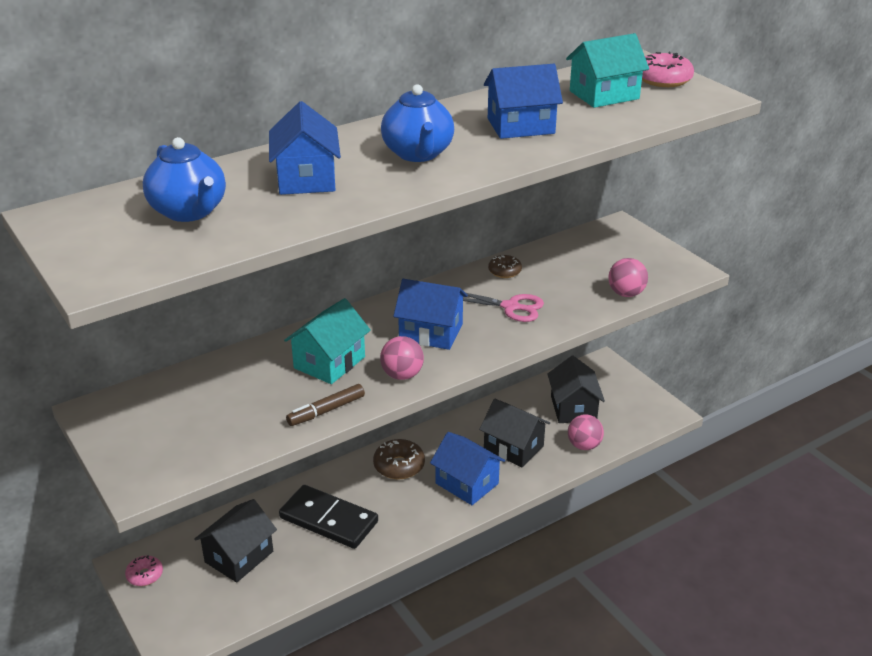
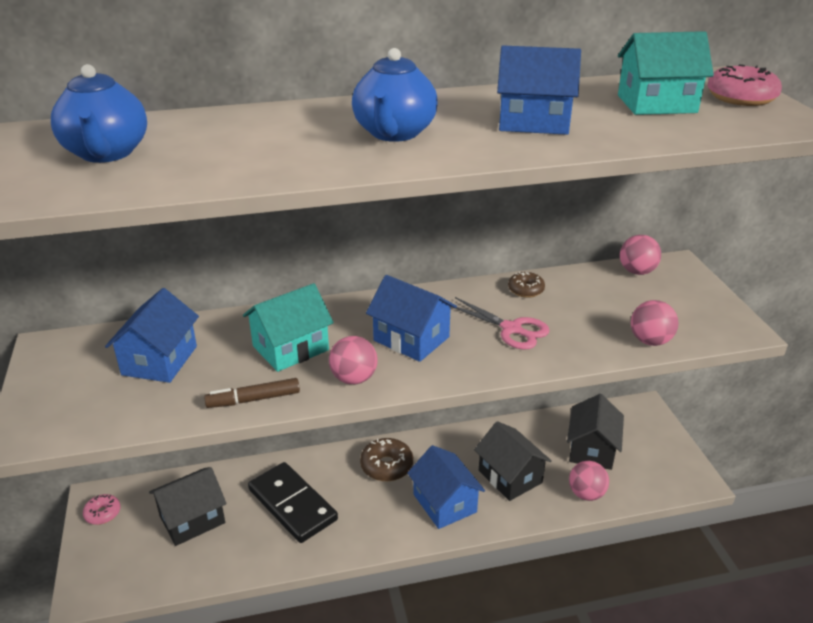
camera: 20 degrees right, 0 degrees up
(306, 179) = (254, 140): blue house -> blue house (159, 360)
(589, 237) = (637, 271): none -> pink ball

